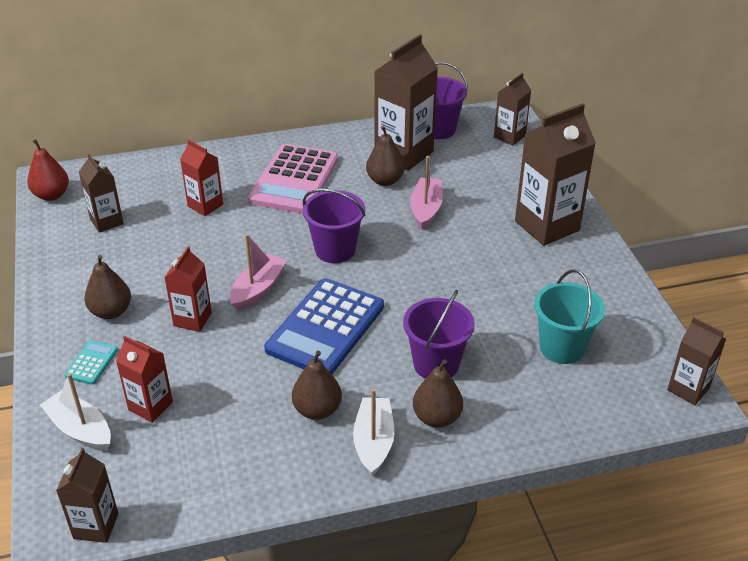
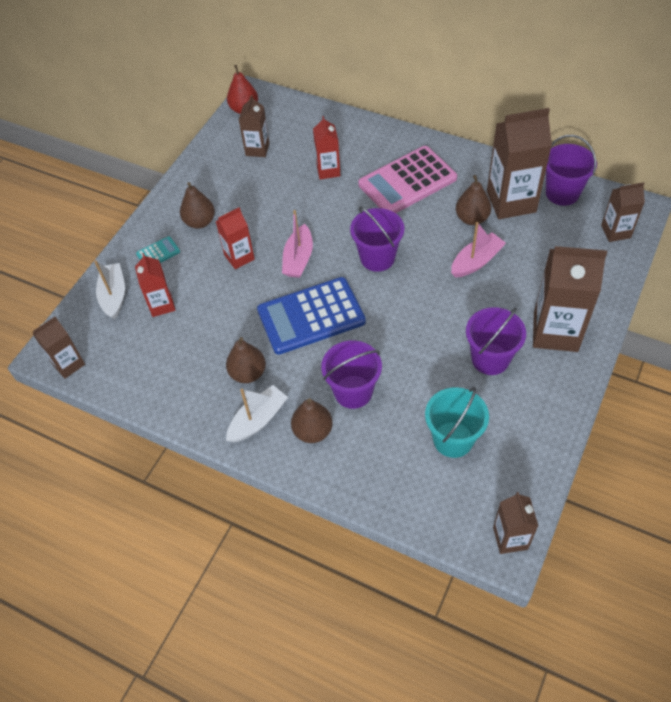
camera: 45 degrees right, 15 degrees up
(258, 289) = (298, 259): pink boat -> pink boat turned 120 degrees clockwise
(521, 272) = (490, 359): none -> purple bucket

